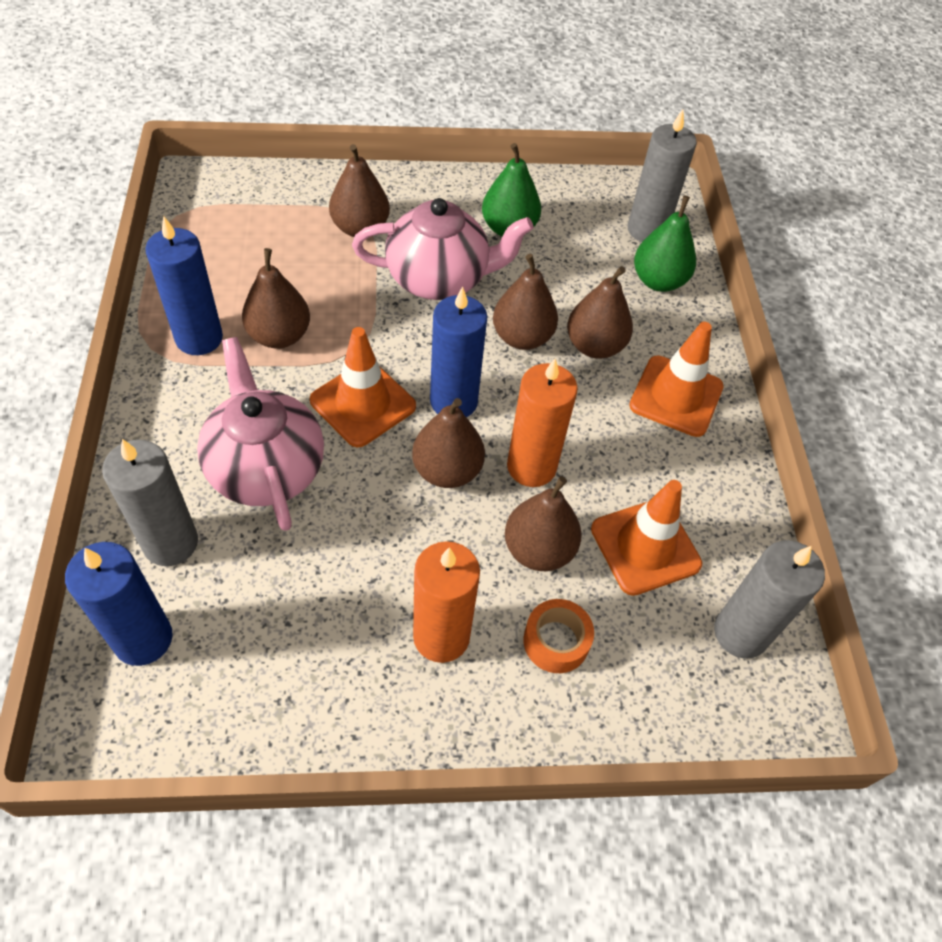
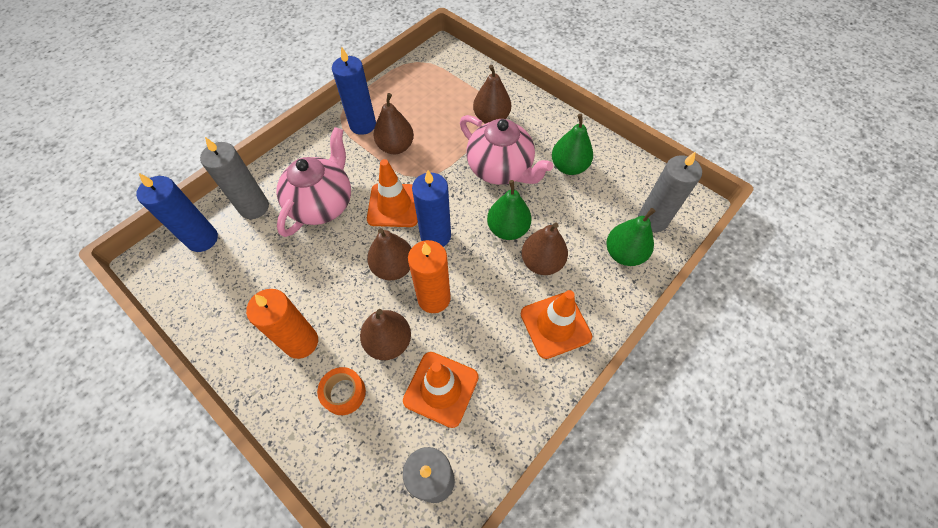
camera: 50 degrees right, 5 degrees up
(522, 337) = (507, 229): brown pear -> green pear

